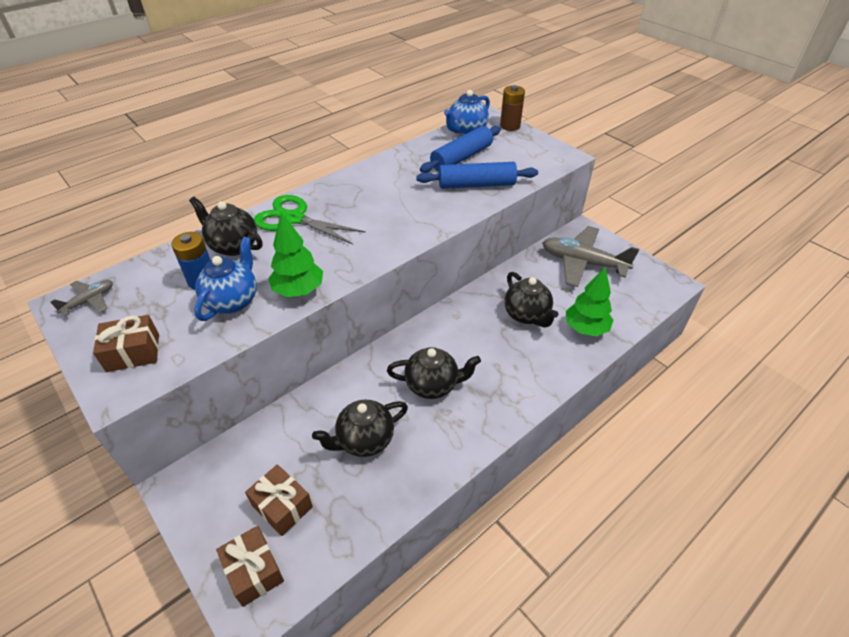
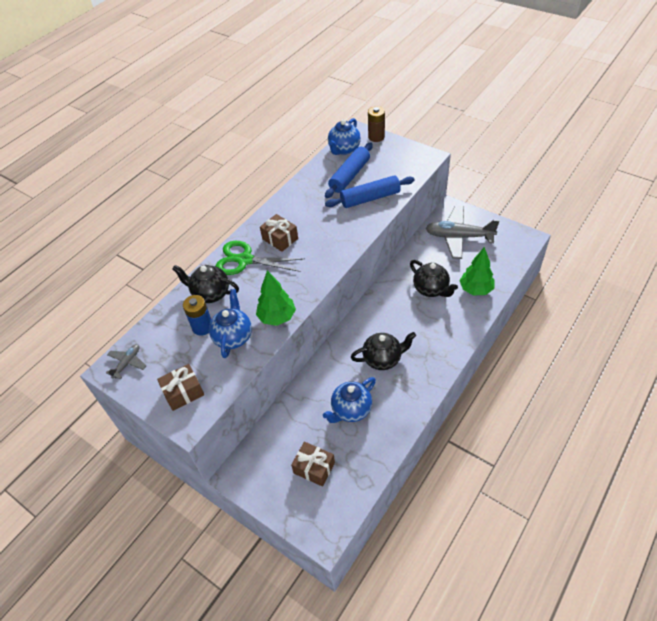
camera: 10 degrees left, 5 degrees up
(254, 571) = (314, 512): brown gift -> brown gift (280, 239)
(364, 440) = (351, 410): black teapot -> blue teapot

